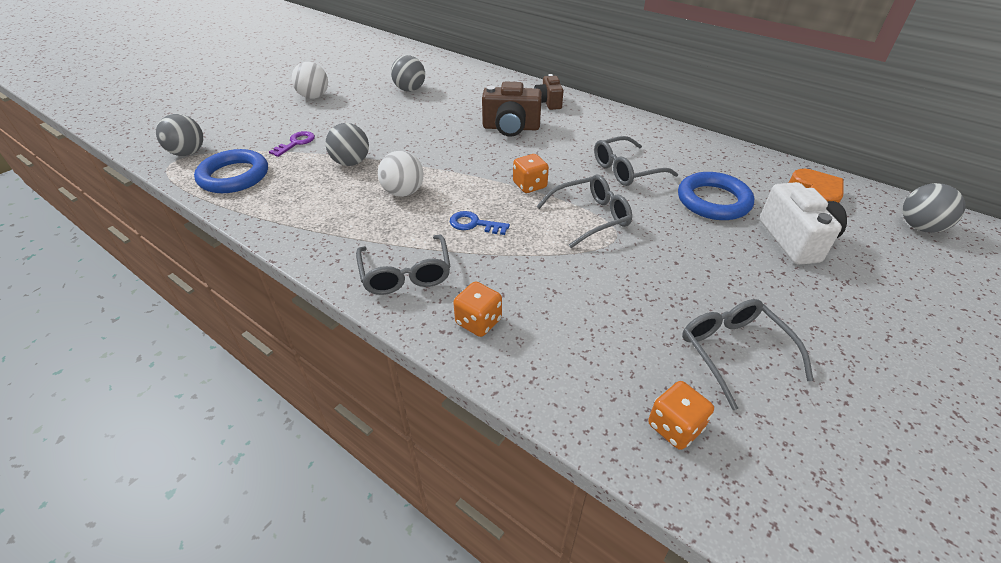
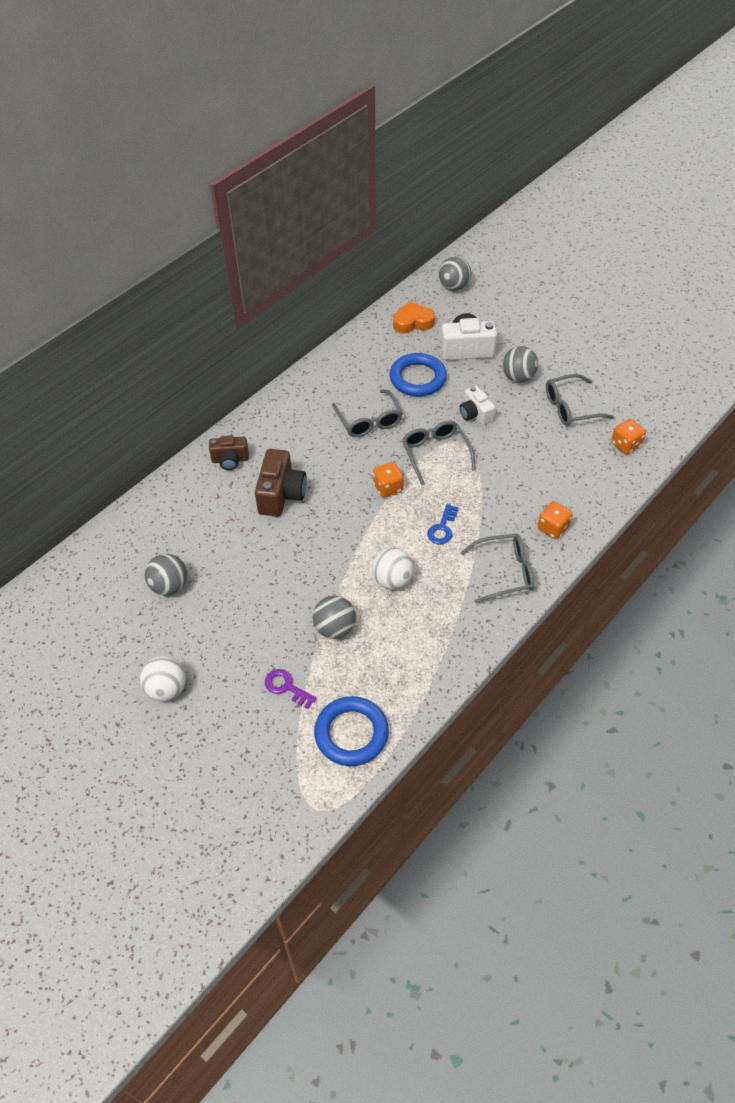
camera: 85 degrees left, 10 degrees up
(188, 153) = (295, 798): grey ball -> grey ball (518, 377)
(671, 248) = (475, 414): none -> white camera

